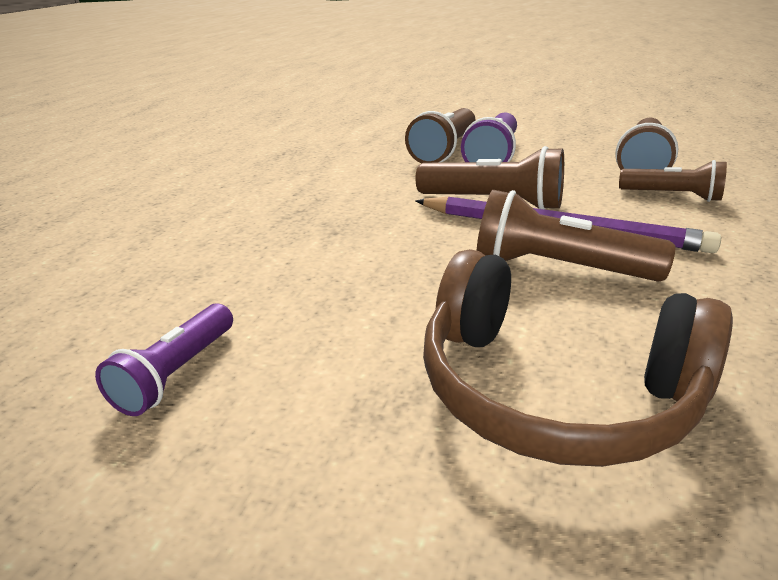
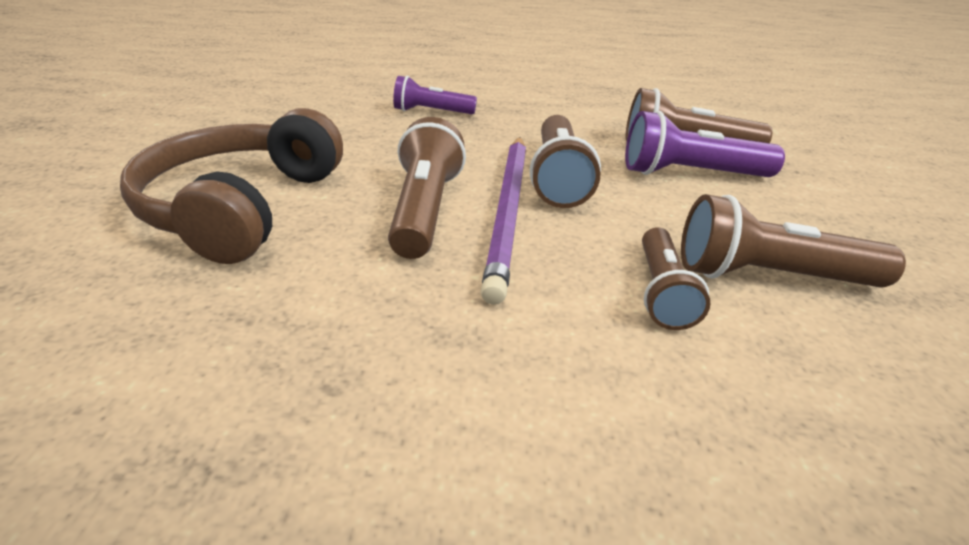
camera: 70 degrees right, 5 degrees up
(176, 373) = (275, 106): purple flashlight -> purple flashlight (431, 112)

